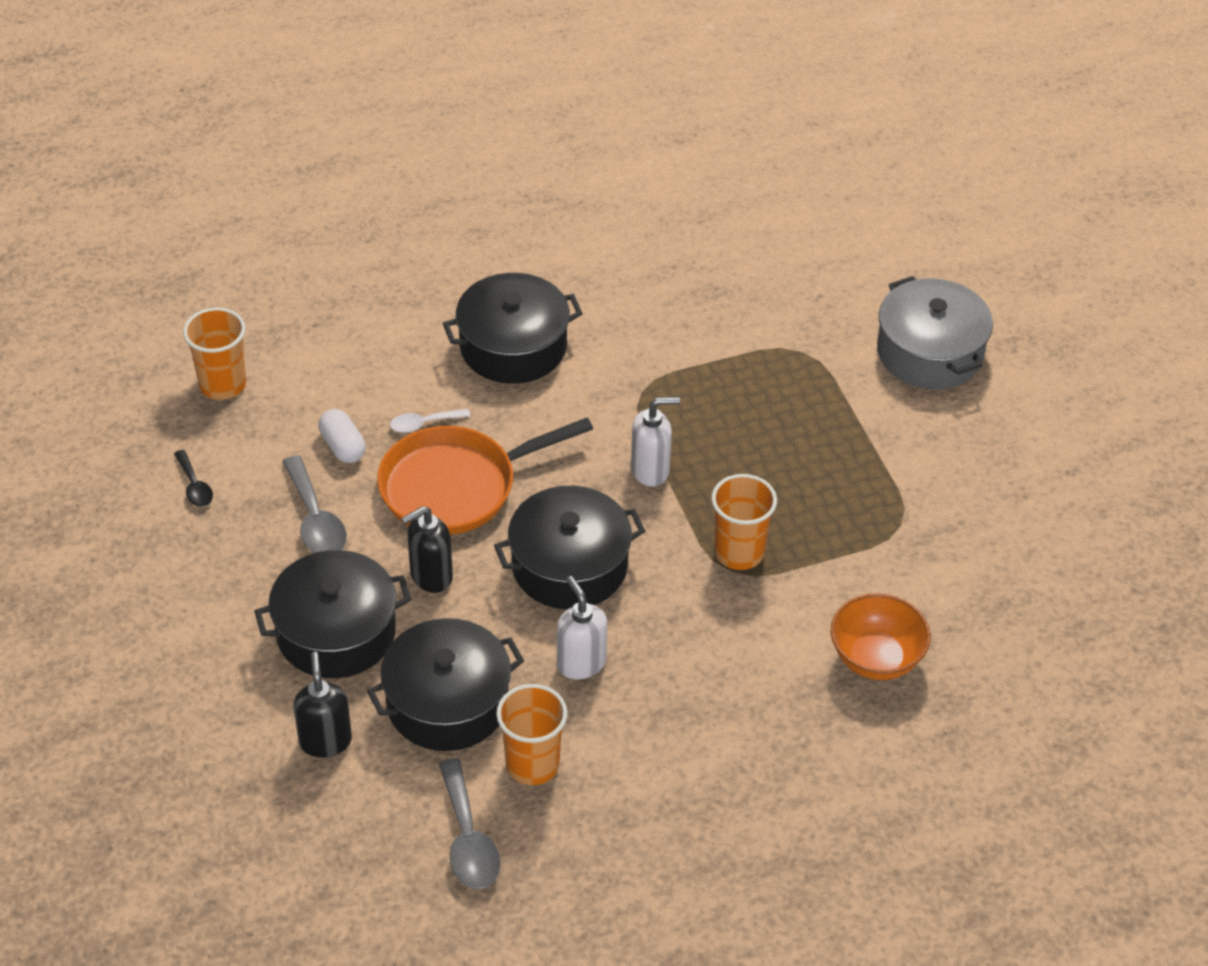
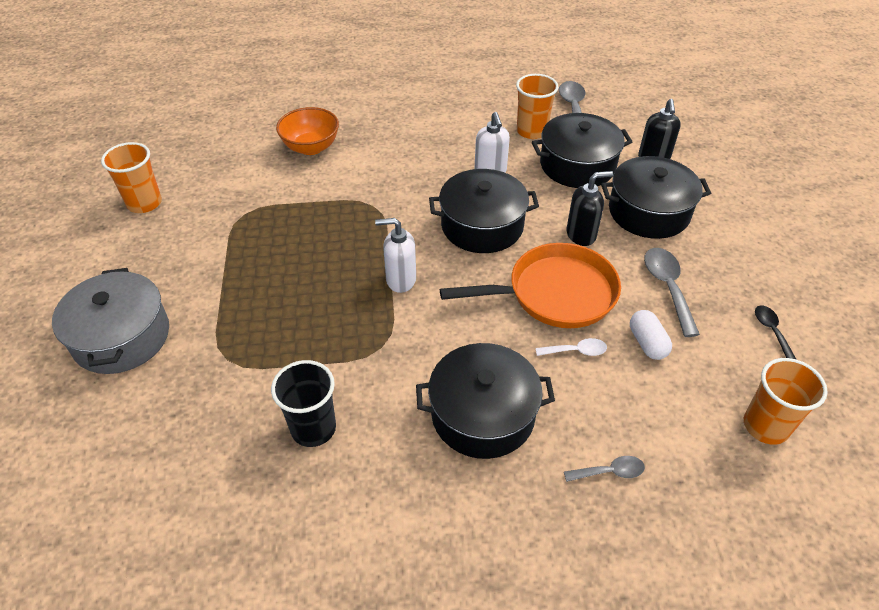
camera: 165 degrees left, 0 degrees up
(381, 320) = (609, 472): none -> grey spoon
(676, 307) = (313, 428): none -> black cup
(739, 552) = (362, 215): orange cup -> orange cup (144, 203)

